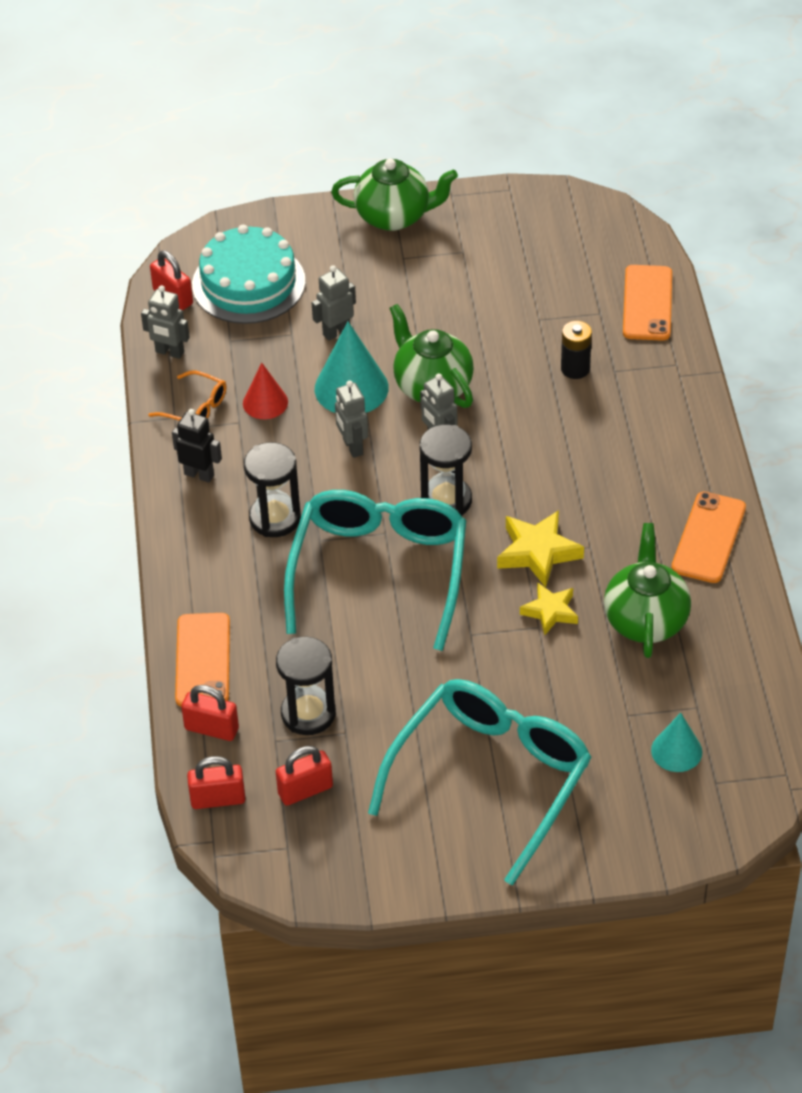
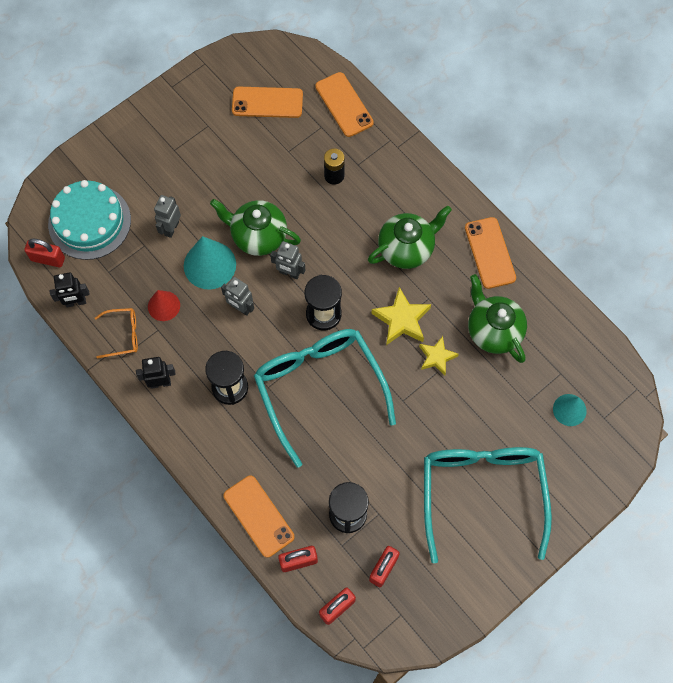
camera: 35 degrees left, 20 degrees up
(169, 352) = (76, 302): grey robot -> black robot
(394, 216) = (147, 121): green teapot -> green teapot (406, 248)
(553, 260) = (267, 102): none -> orange phone

